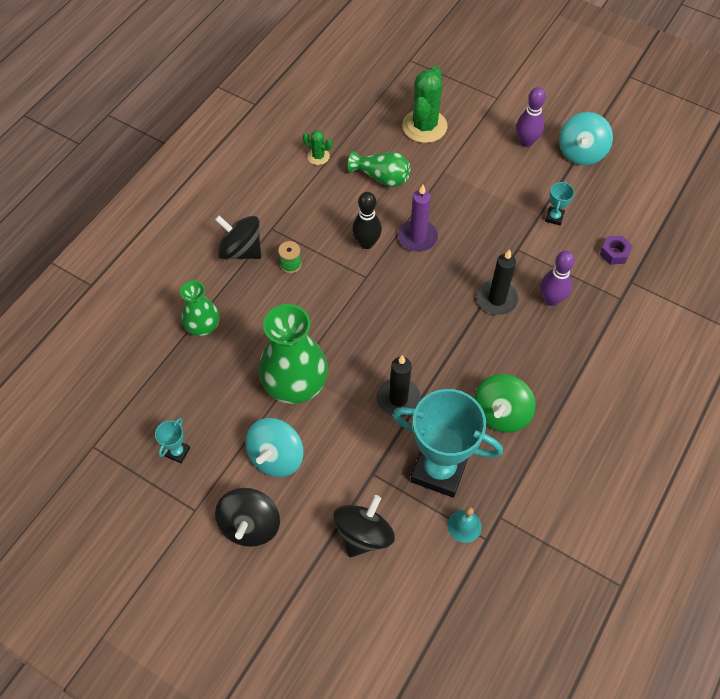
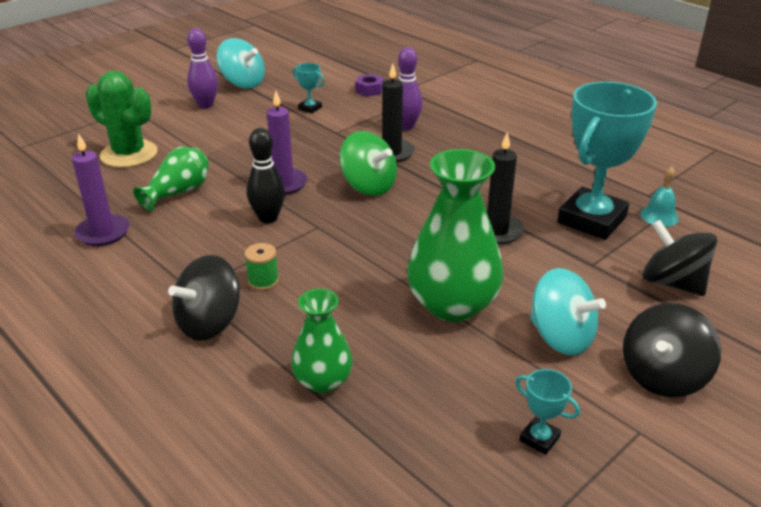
camera: 75 degrees left, 25 degrees down
(250, 525) = (663, 376): black spinning top -> black spinning top turned 105 degrees clockwise
(318, 156) = (103, 233): green cactus -> purple candle
(501, 413) = (529, 174): green spinning top -> green spinning top (368, 186)

